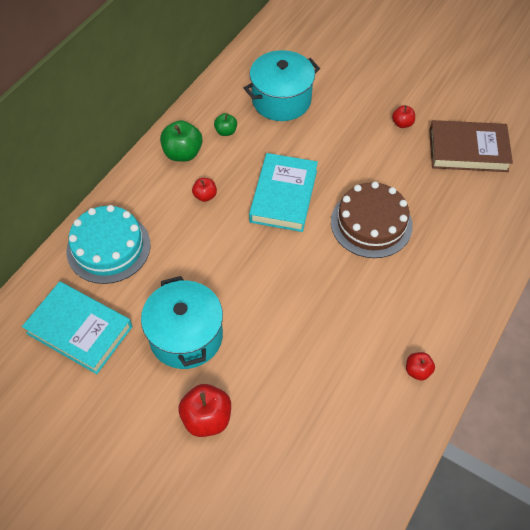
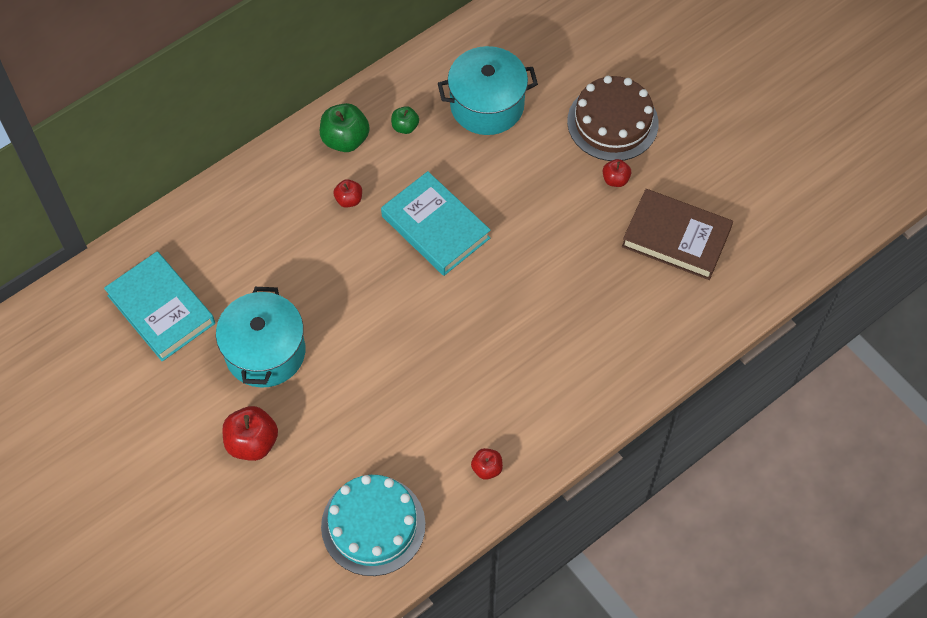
camera: 20 degrees right, 5 degrees up
(108, 247) = (222, 228): turquoise cake -> turquoise cake (373, 525)
(283, 196) = (435, 227): turquoise book -> turquoise book turned 75 degrees counterclockwise
(371, 223) = (518, 291): brown cake -> brown cake (612, 122)

